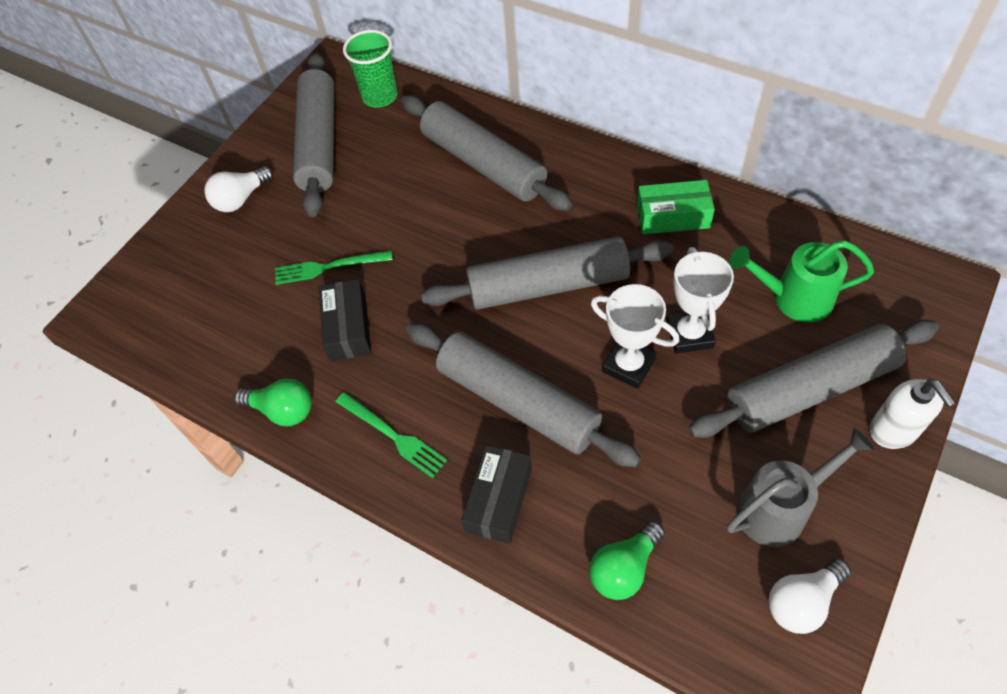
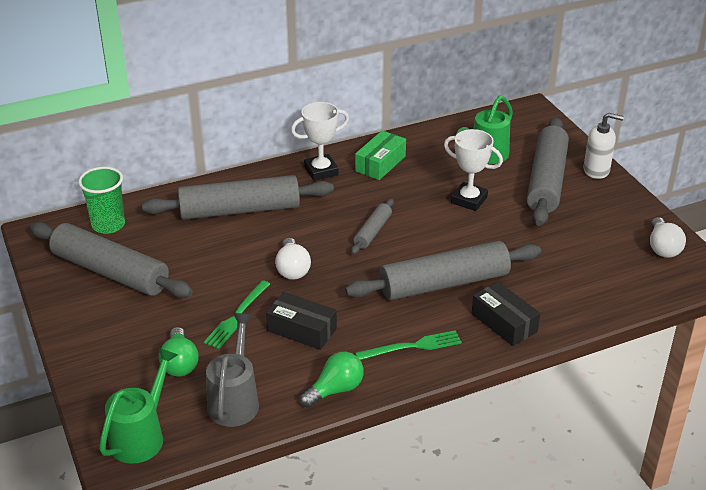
camera: 60 degrees left, 20 degrees down
(134, 308) = (142, 435): none -> green watering can
(241, 199) = (109, 333): white light bulb -> white light bulb (292, 269)
(548, 285) = (373, 232): grey rolling pin -> grey rolling pin, size x0.49
(624, 568) = (592, 296): green light bulb -> green light bulb (180, 363)
(628, 365) = (465, 231): white trophy -> white trophy (321, 171)
(780, 508) = (606, 227): grey watering can -> grey watering can (235, 400)

